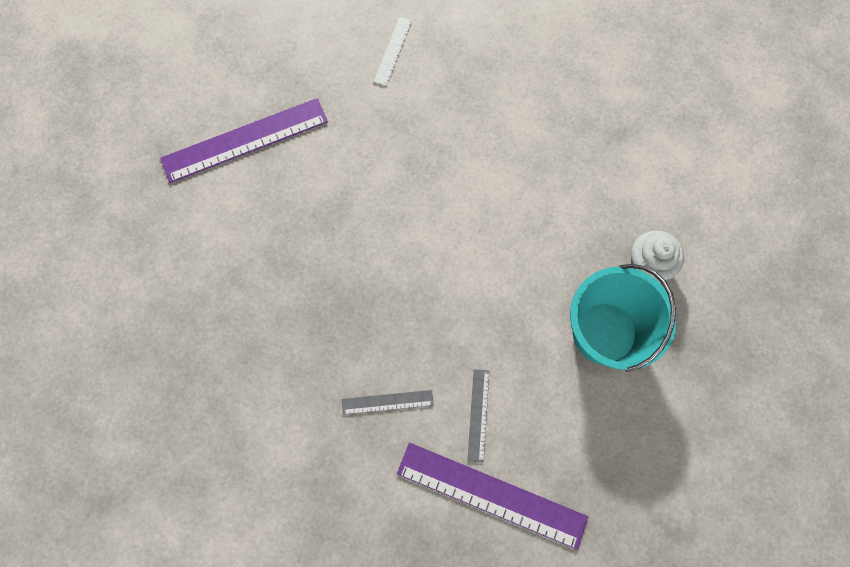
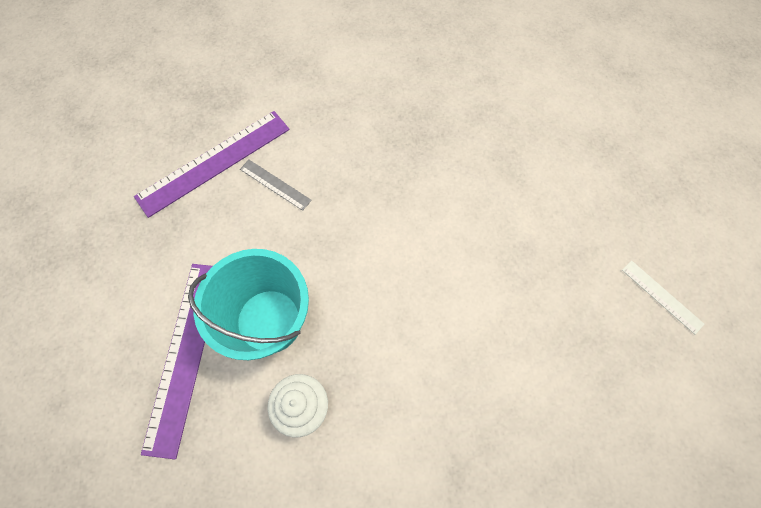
camera: 120 degrees right, 5 degrees down
(245, 140) = (611, 133): purple ruler -> purple ruler (185, 354)
(387, 402) = (328, 130): grey ruler -> none

